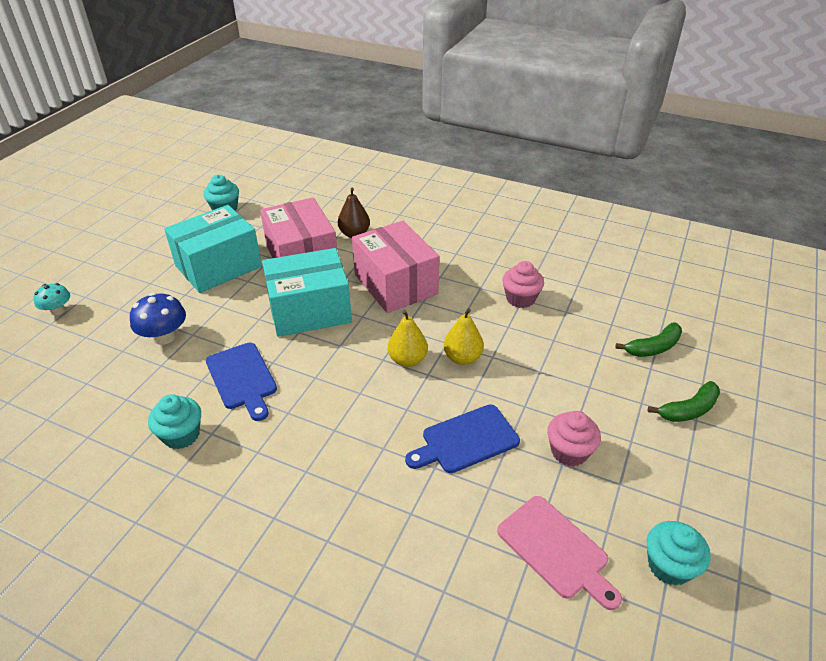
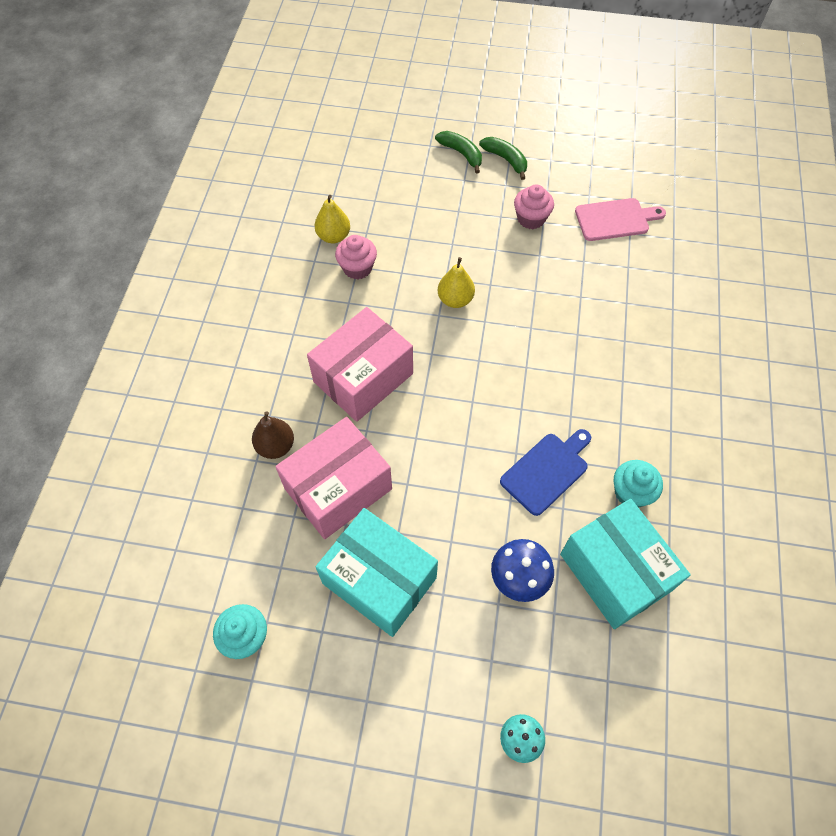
camera: 105 degrees left, 20 degrees up
(309, 310) = (430, 446): turquoise box -> turquoise box (615, 572)
(407, 360) = (472, 340): yellow pear -> yellow pear (333, 236)
(466, 440) = (547, 281): blue cutting board -> none
(556, 550) = (615, 219): pink cutting board -> pink cutting board turned 45 degrees clockwise
(653, 347) = (397, 173): green banana -> green banana (506, 160)
(669, 566) = (599, 166): turquoise cupcake -> none

